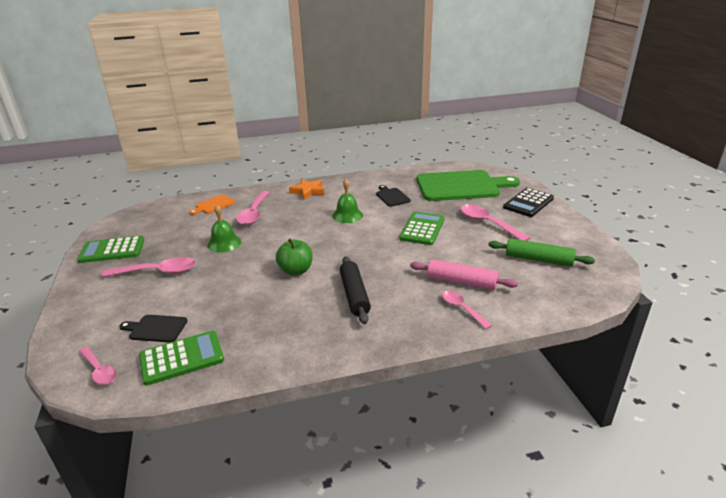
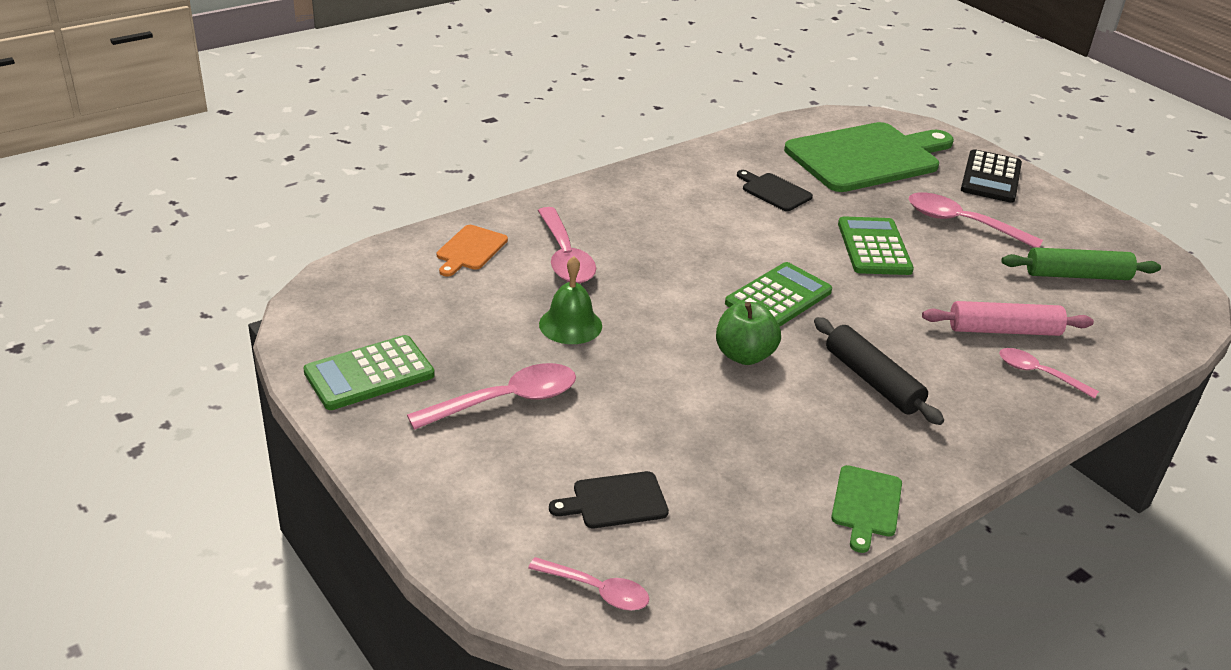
camera: 25 degrees left, 5 degrees up
(181, 358) = (709, 539): green calculator -> green calculator (778, 297)
(284, 359) = (866, 505): none -> green cutting board
(308, 191) = (620, 198): orange star -> none
(347, 215) = (733, 238): green bell -> none

